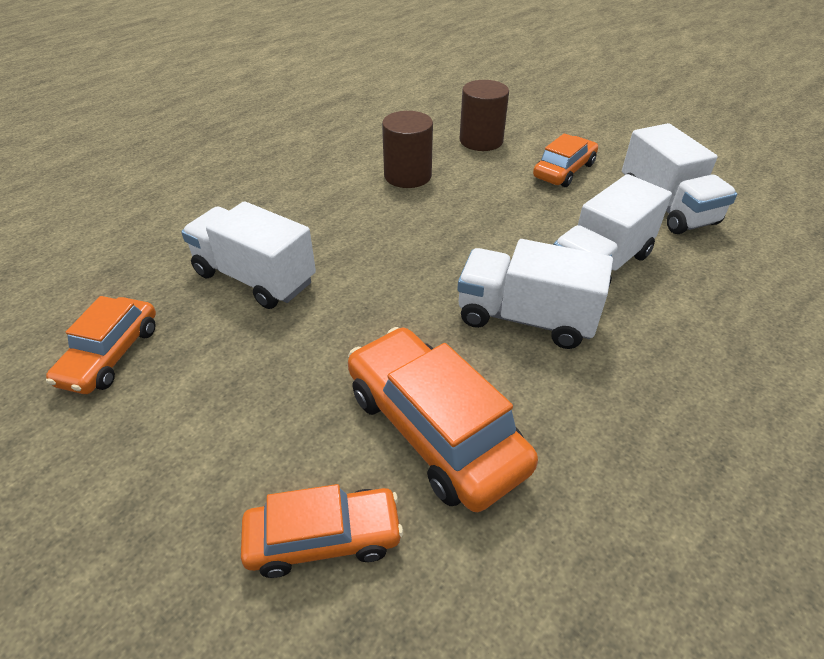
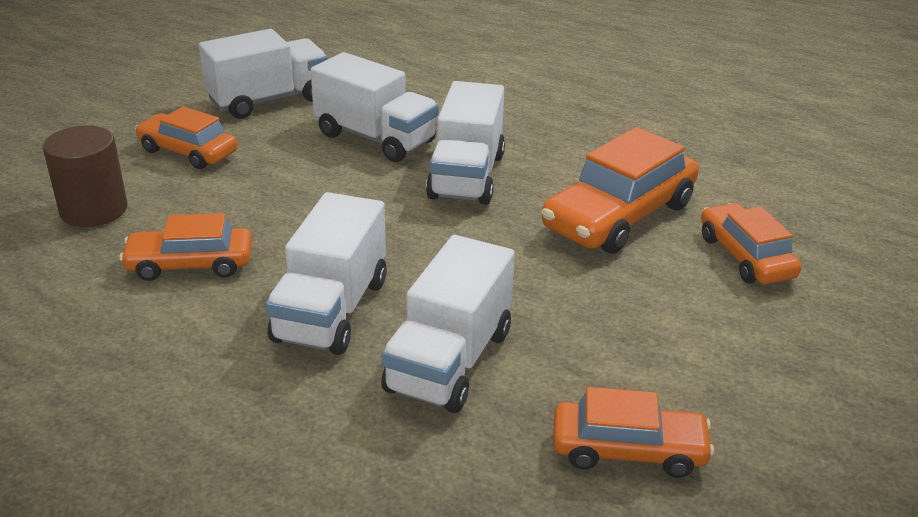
camera: 100 degrees left, 10 degrees down
(335, 229) = (331, 310): none -> white truck
(407, 176) = (190, 264): brown cylinder -> orange car

